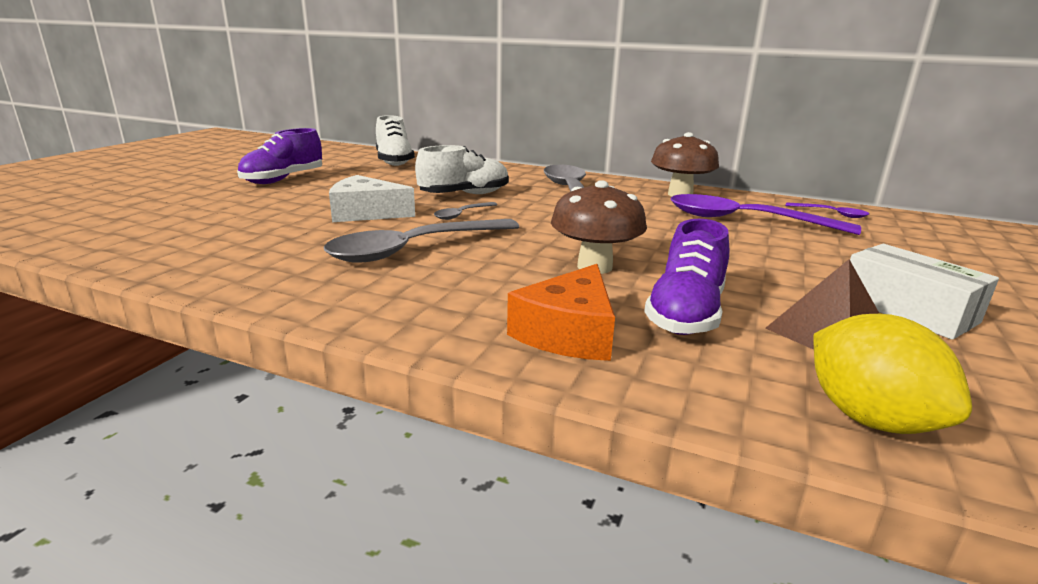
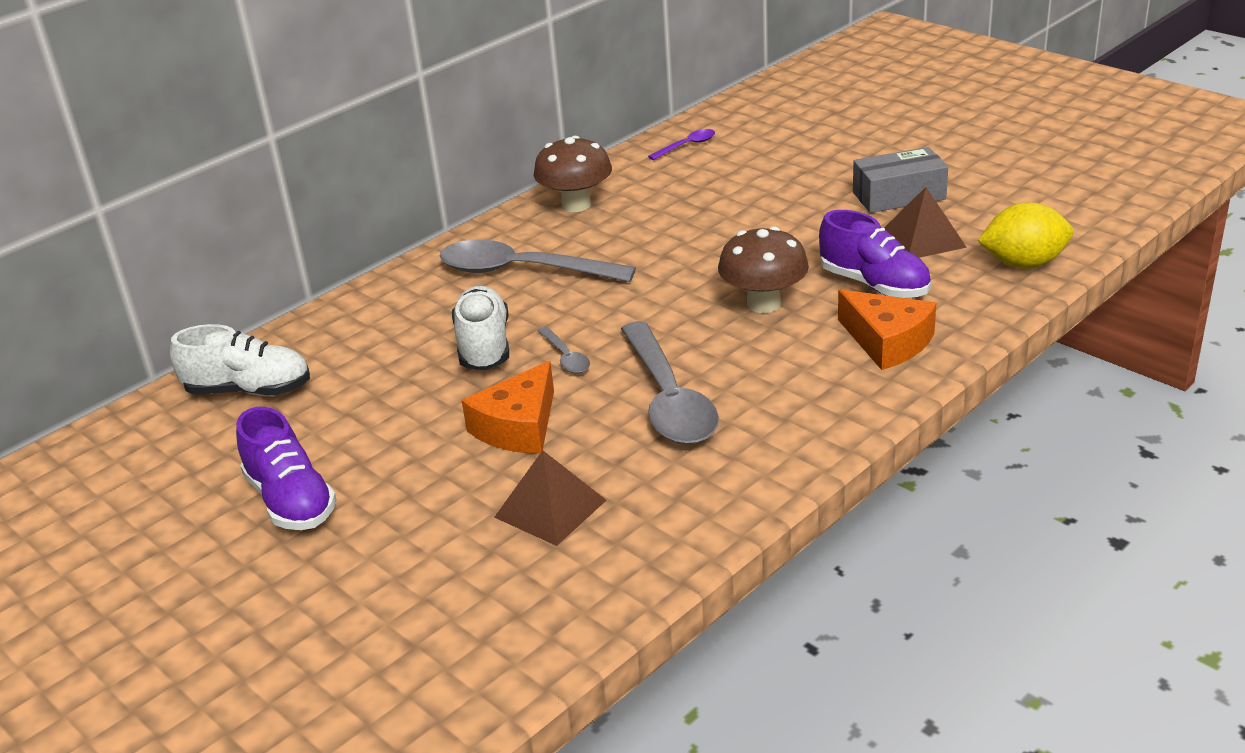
camera: 65 degrees left, 10 degrees up
(261, 232) = (550, 508): none -> brown pyramid
(366, 213) = (518, 427): white cheese -> orange cheese
(745, 221) = (683, 195): purple spoon -> none
(907, 310) = (899, 196): white box -> grey box

